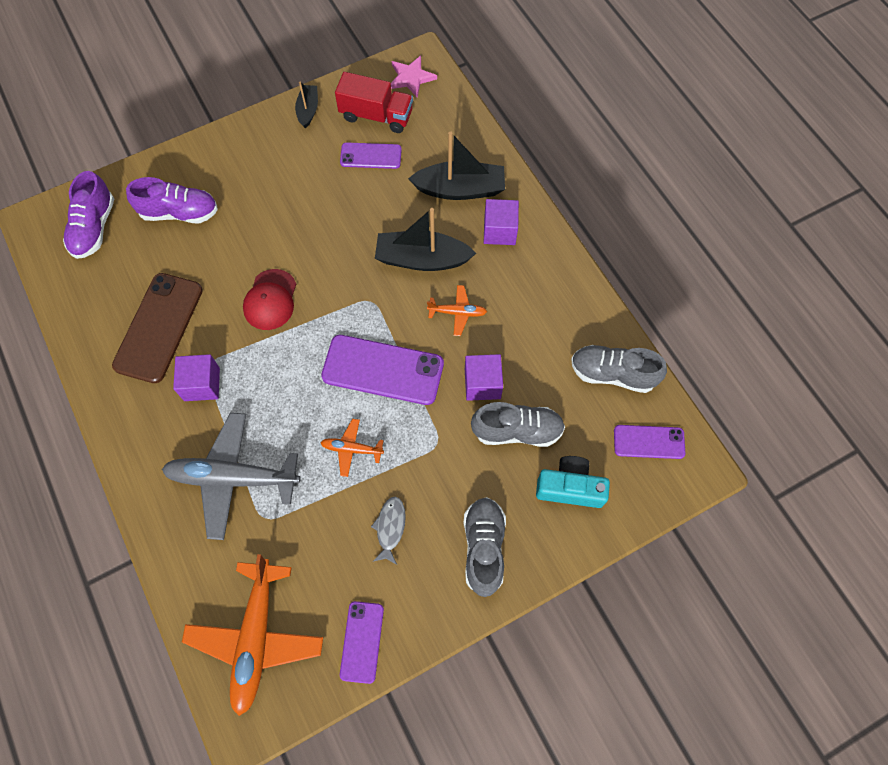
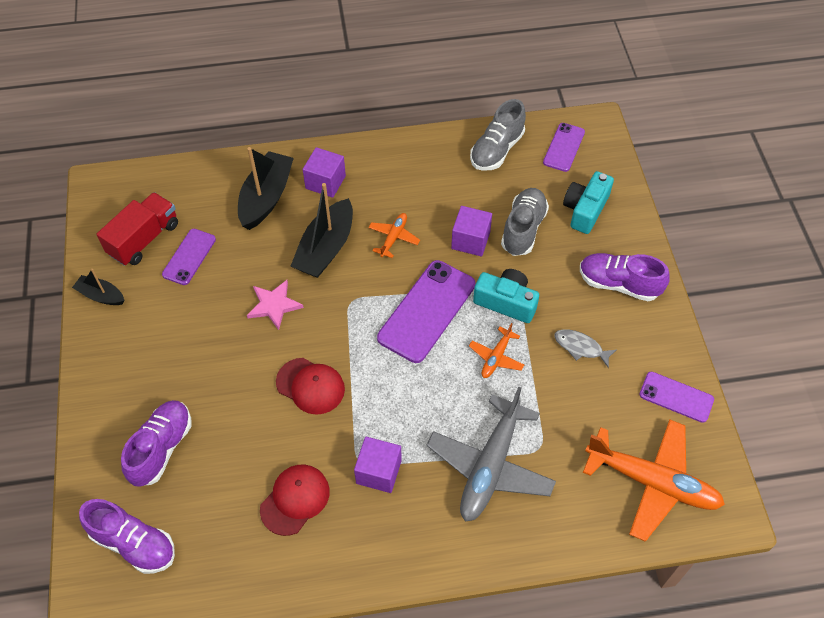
camera: 70 degrees left, 10 degrees down
(159, 327) = (295, 500): brown phone -> red cap
(411, 78) = (116, 198): pink star -> pink star (274, 305)
(419, 440) = (506, 302): none -> turquoise camera
(483, 548) = (618, 284): grey shoe -> purple shoe

